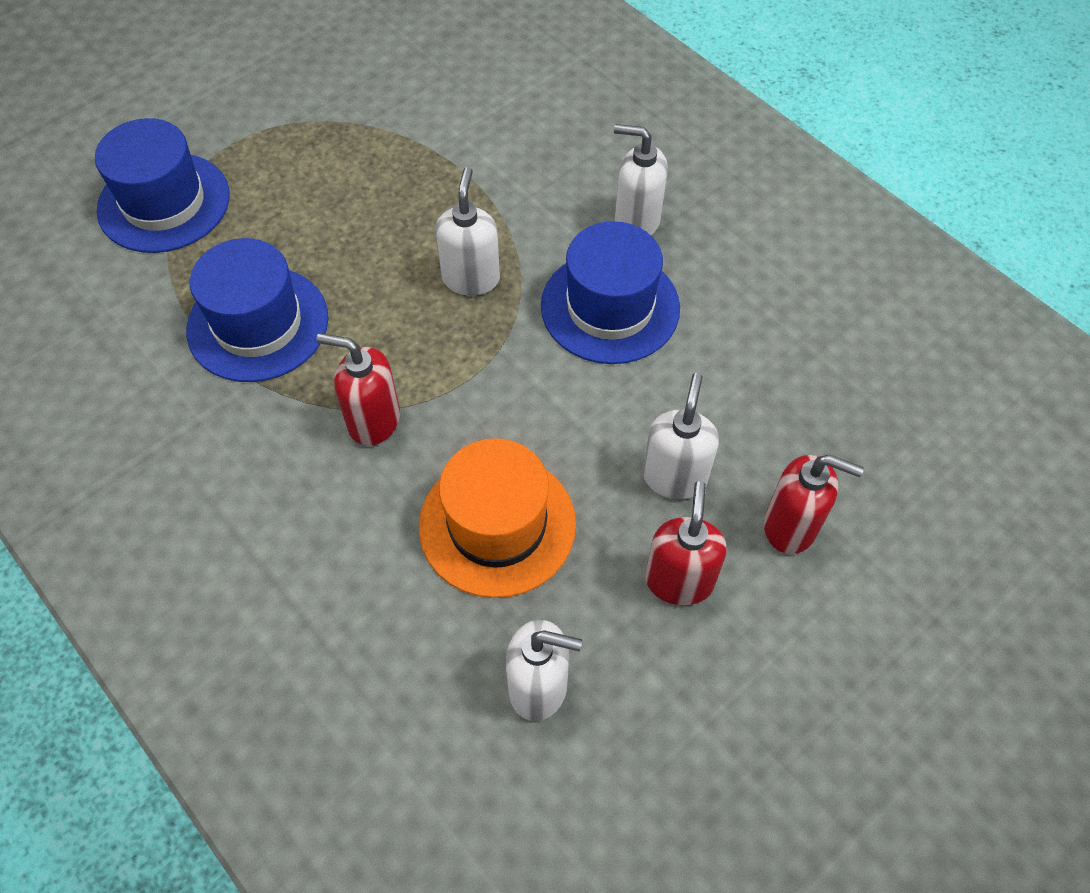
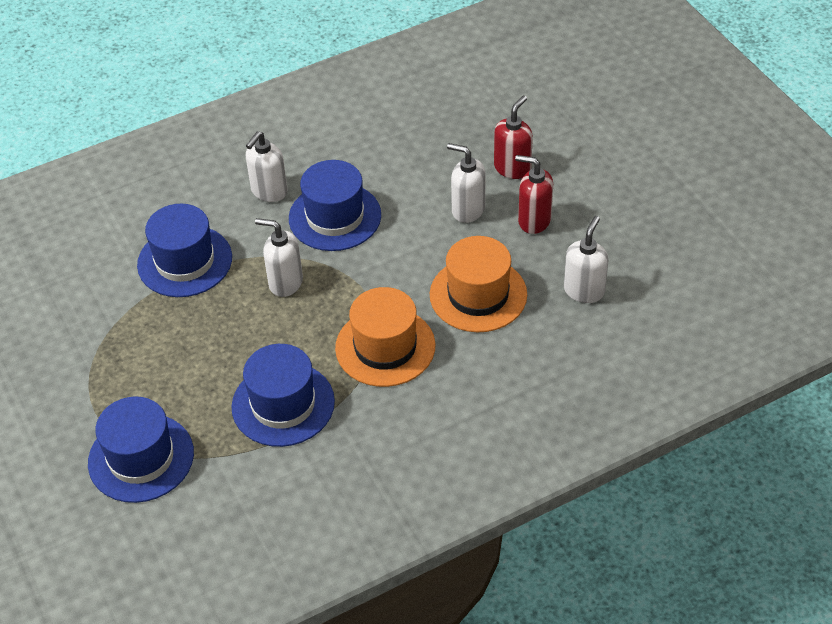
camera: 75 degrees left, 10 degrees down
(373, 420) = (385, 347): red soap dispenser -> orange hat
(486, 165) = (185, 261): none -> blue hat

